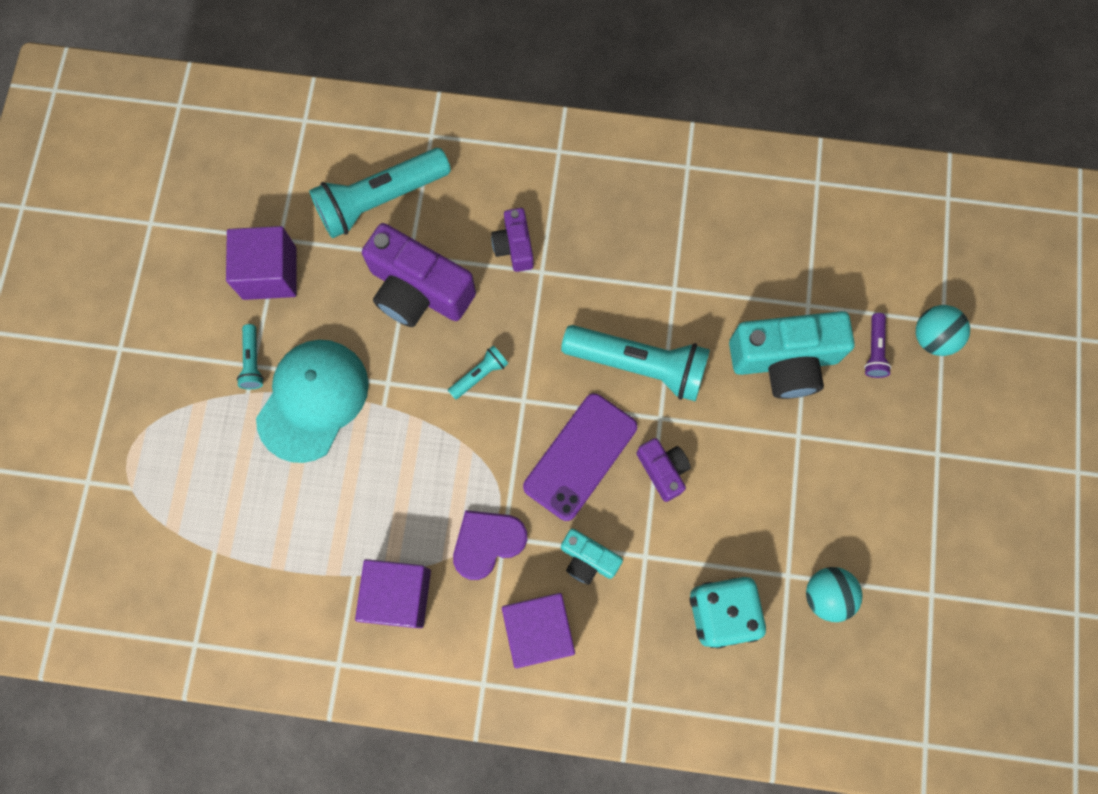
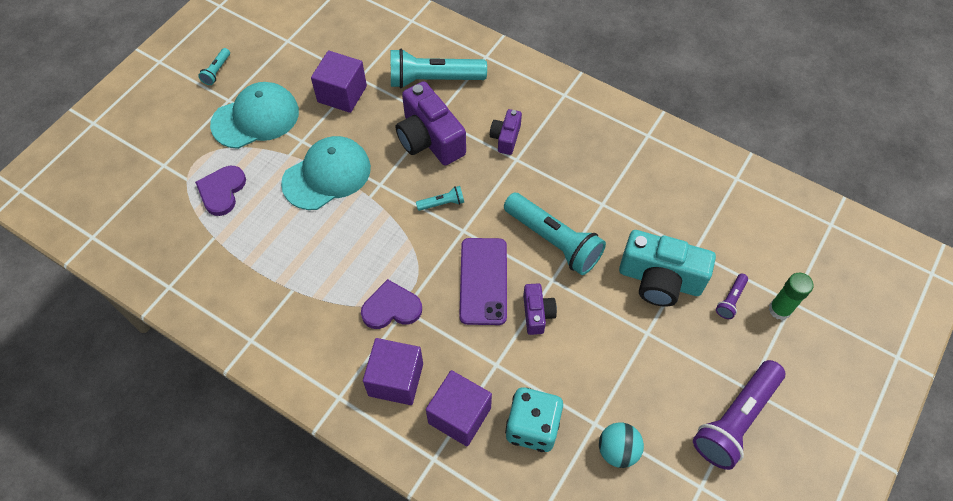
camera: 25 degrees right, 15 degrees down
(173, 359) = (256, 118): none -> turquoise cap
(187, 484) = (222, 191): none -> purple heart
(253, 361) = (303, 138): turquoise flashlight -> turquoise flashlight (217, 71)
(398, 595) = (314, 315): purple cube -> purple cube (459, 415)
(580, 457) = (483, 281): purple phone -> purple phone turned 60 degrees counterclockwise
(588, 559) = (454, 348): turquoise camera -> none
(933, 337) = (779, 309): turquoise ball -> green glue stick
(937, 497) = (735, 420): none -> purple flashlight

